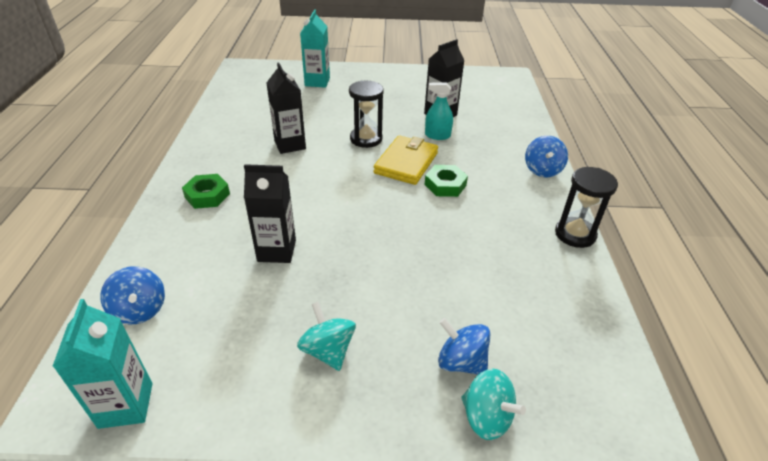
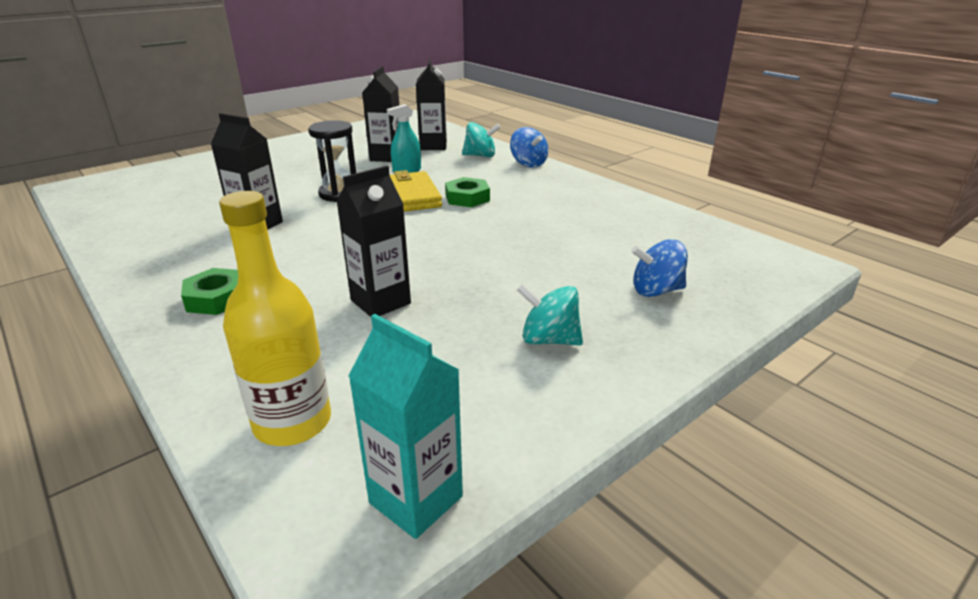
camera: 40 degrees left, 10 degrees down
(140, 310) = (292, 422): blue spinning top -> yellow bottle
(317, 82) = (208, 171): turquoise carton -> none
(486, 417) = (721, 310): turquoise spinning top -> turquoise spinning top (480, 156)
(490, 116) = (433, 146): none -> black carton
(575, 234) = (609, 189): black hourglass -> none

